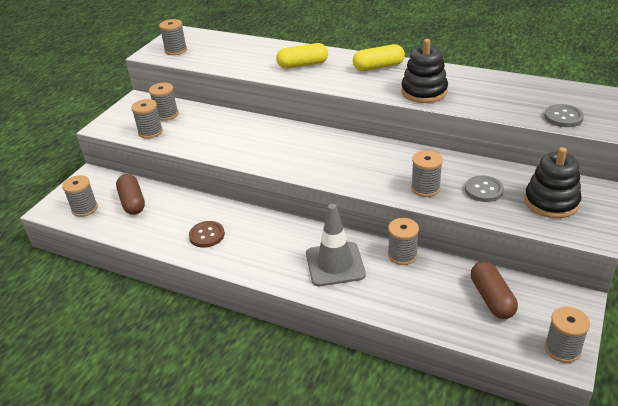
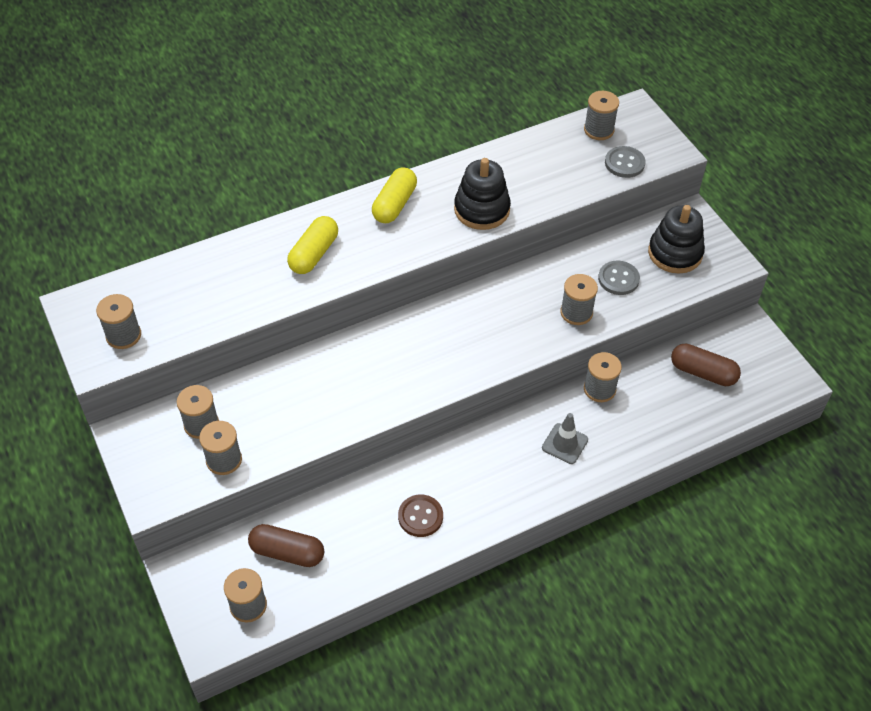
camera: 55 degrees left, 15 degrees up
(335, 264) = (565, 444): grey traffic cone -> grey traffic cone, size x0.61
(562, 349) = (786, 374): grey spool -> grey spool (599, 130)

